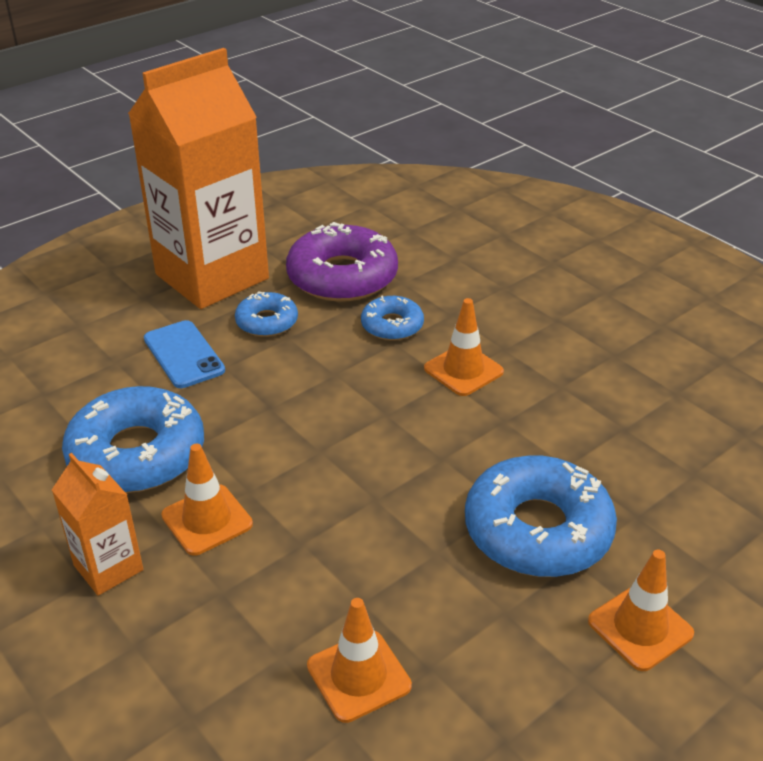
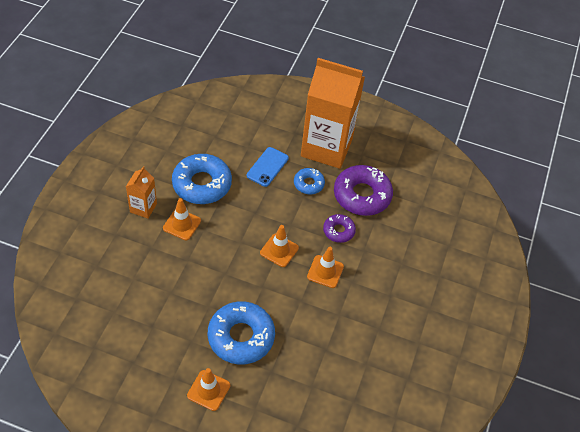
camera: 55 degrees right, 15 degrees up
(358, 676) = (137, 306): orange traffic cone -> orange traffic cone (279, 250)
(392, 325) = (338, 231): blue donut -> purple donut

